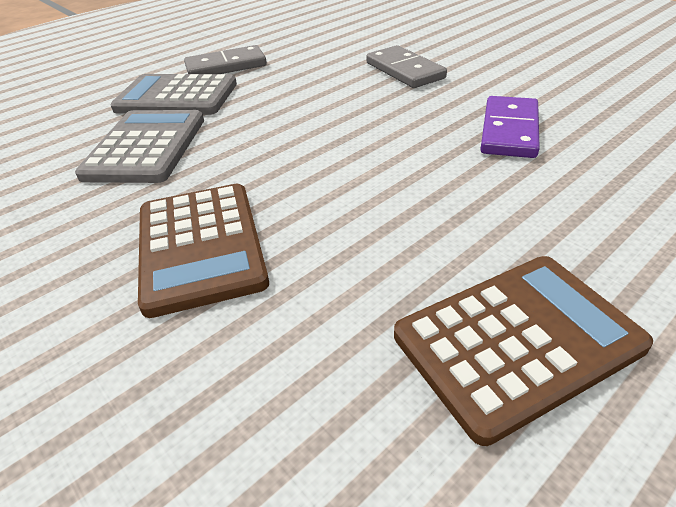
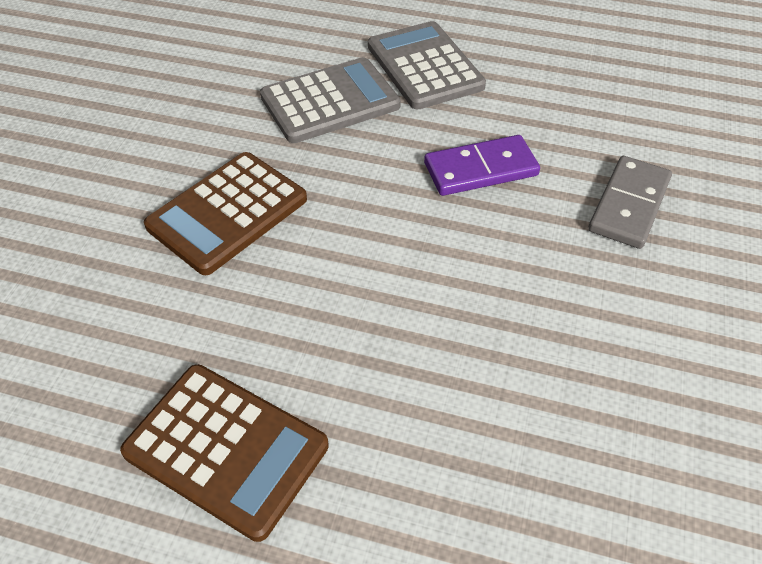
camera: 55 degrees right, 10 degrees up
(226, 66) = (513, 61): grey domino -> none
(509, 131) = (555, 350): purple domino -> purple domino (480, 169)

